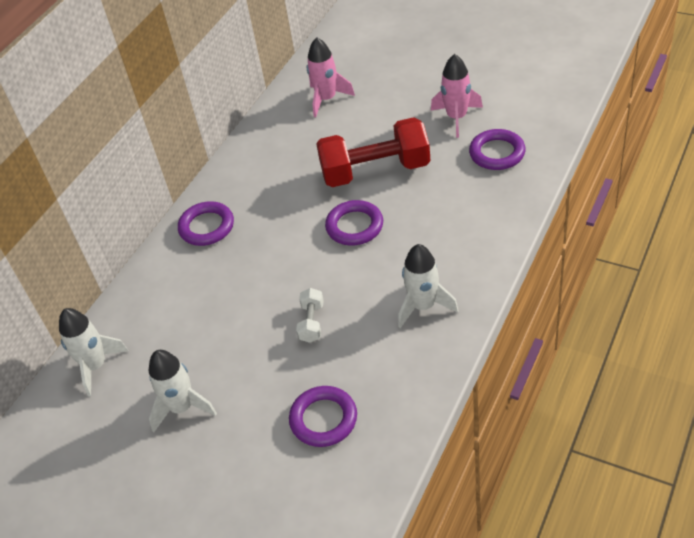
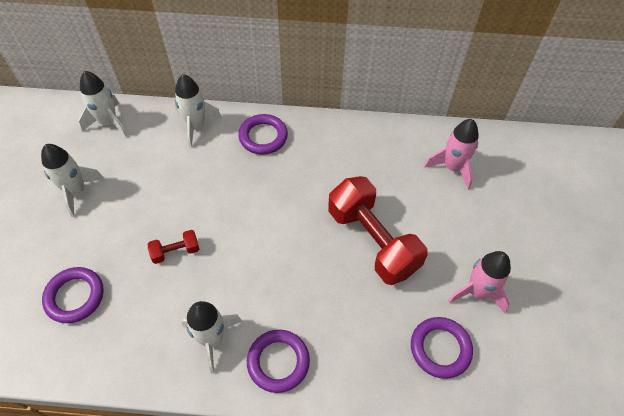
camera: 60 degrees right, 10 degrees up
(155, 282) = (196, 126): none -> white rocket
(311, 322) = (176, 251): white dumbbell -> red dumbbell
(354, 226) = (296, 247): purple ring -> purple ring (278, 362)

